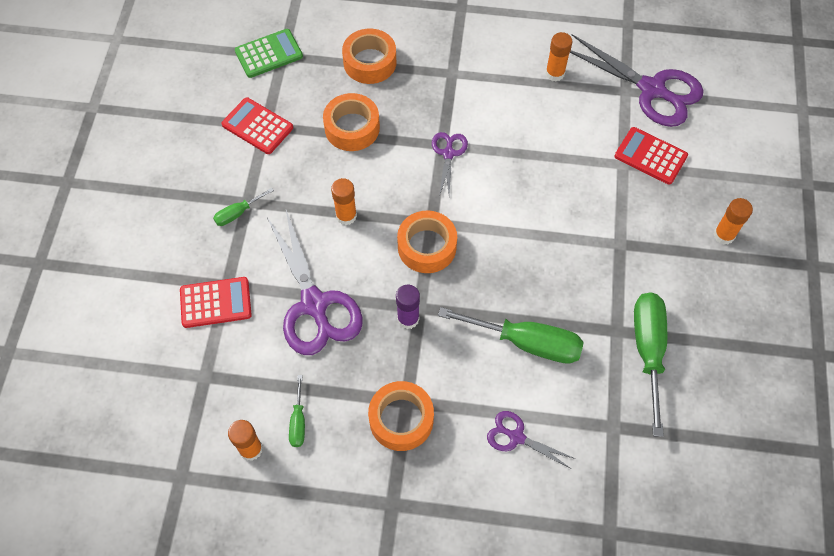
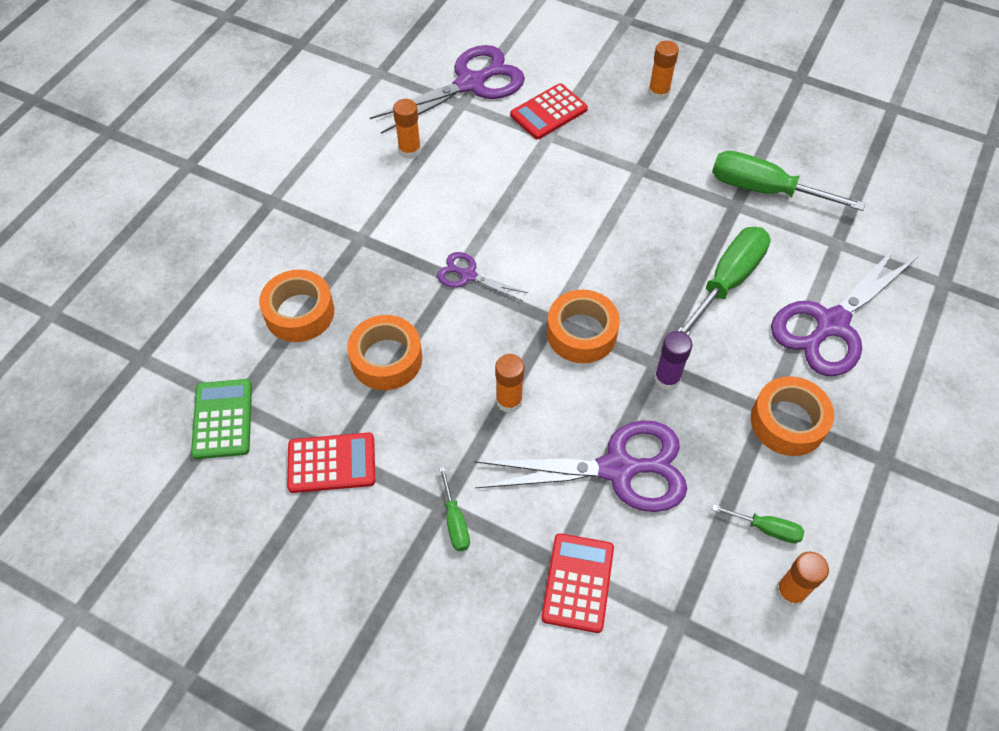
camera: 70 degrees left, 5 degrees down
(257, 126) = (331, 463): red calculator -> red calculator turned 150 degrees counterclockwise
(516, 437) = (831, 324): purple scissors -> purple scissors, size x2.00

